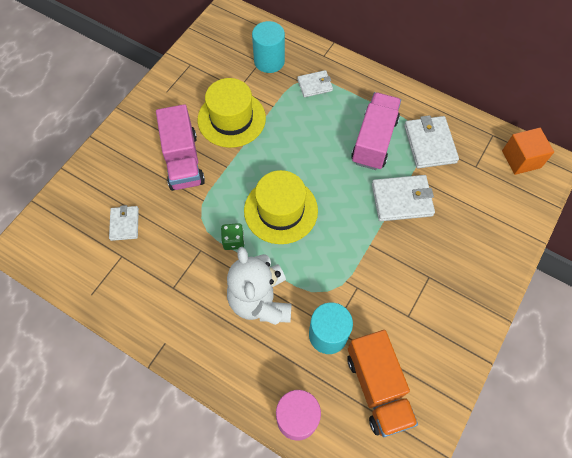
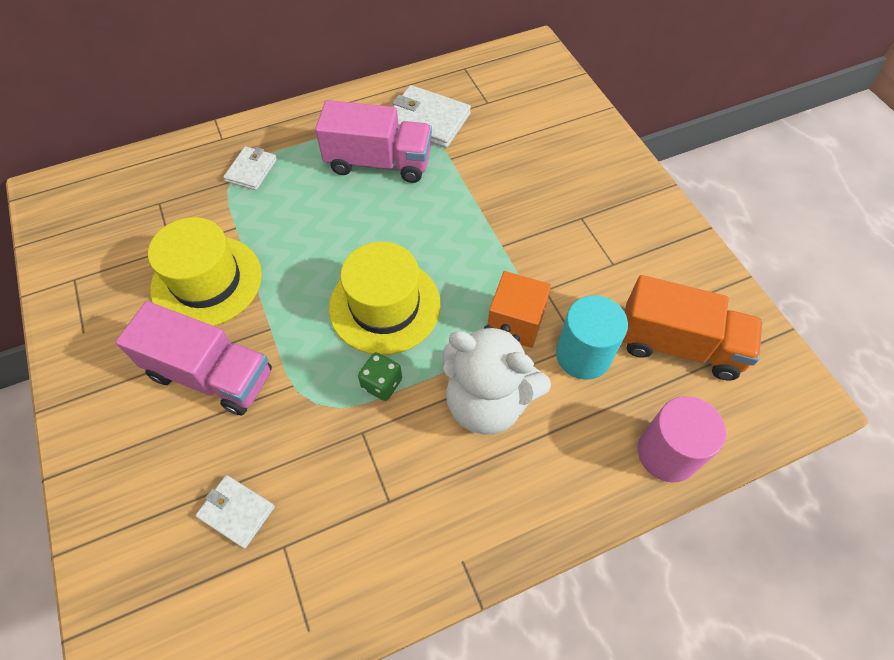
camera: 55 degrees left, 5 degrees down
(269, 61) = (169, 193): turquoise cylinder -> none
(374, 141) = (378, 162): pink truck -> pink truck turned 135 degrees clockwise
(402, 200) = (472, 184): white wallet -> none
(521, 159) = (510, 65): orange cube -> orange cube (516, 322)

